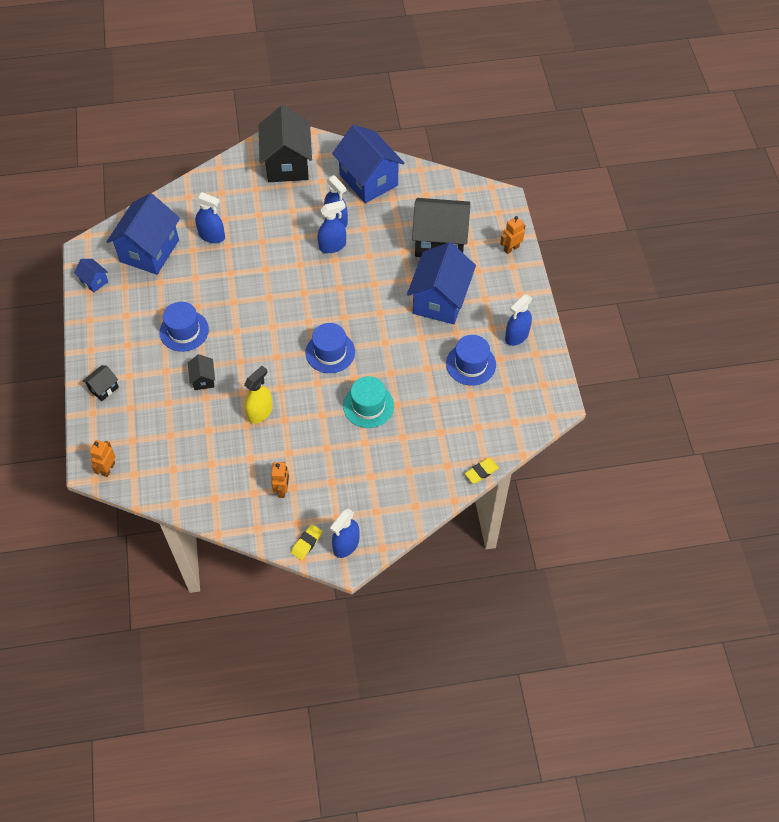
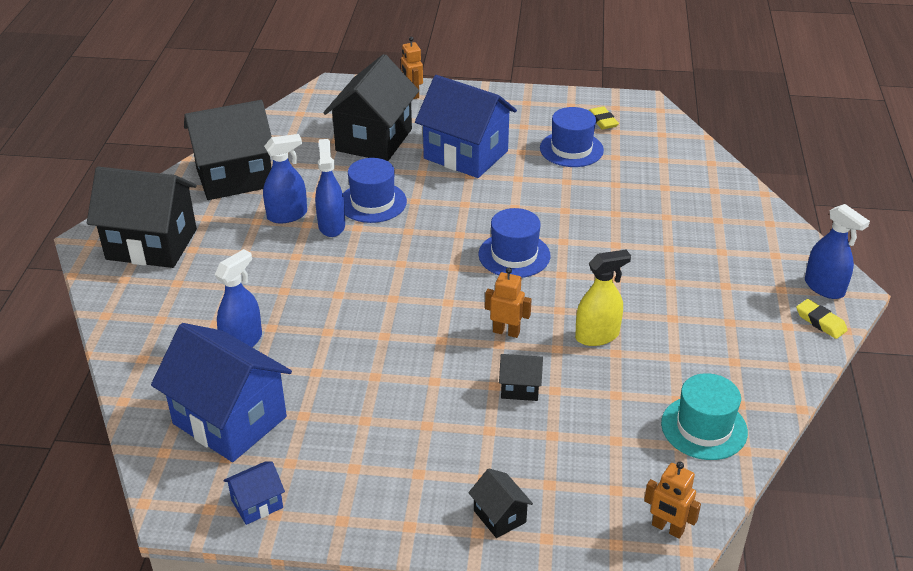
camera: 75 degrees left, 20 degrees down
(184, 331) = (417, 398): blue hat -> blue hat (372, 202)
(260, 412) = (597, 336): yellow spray bottle -> yellow spray bottle turned 105 degrees clockwise
(282, 490) = (733, 332): orange robot -> orange robot (506, 332)
(368, 180) = (234, 177): blue house -> black house
(368, 405) = (611, 236): turquoise hat -> turquoise hat (704, 428)
(481, 472) = (727, 168): yellow eraser -> yellow eraser (602, 121)
(516, 336) = (541, 112): blue spray bottle -> none

